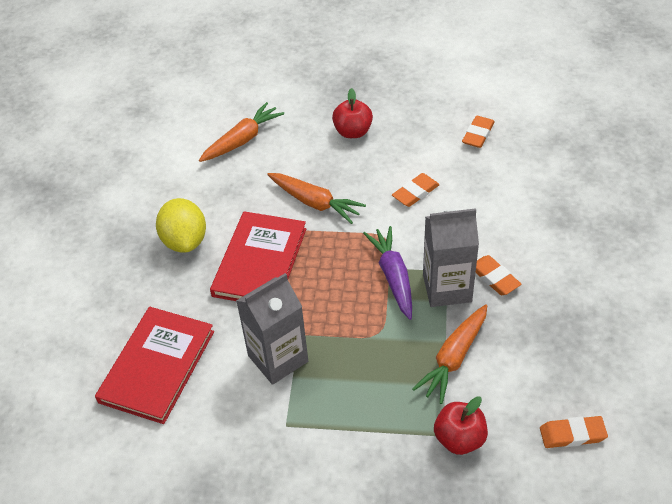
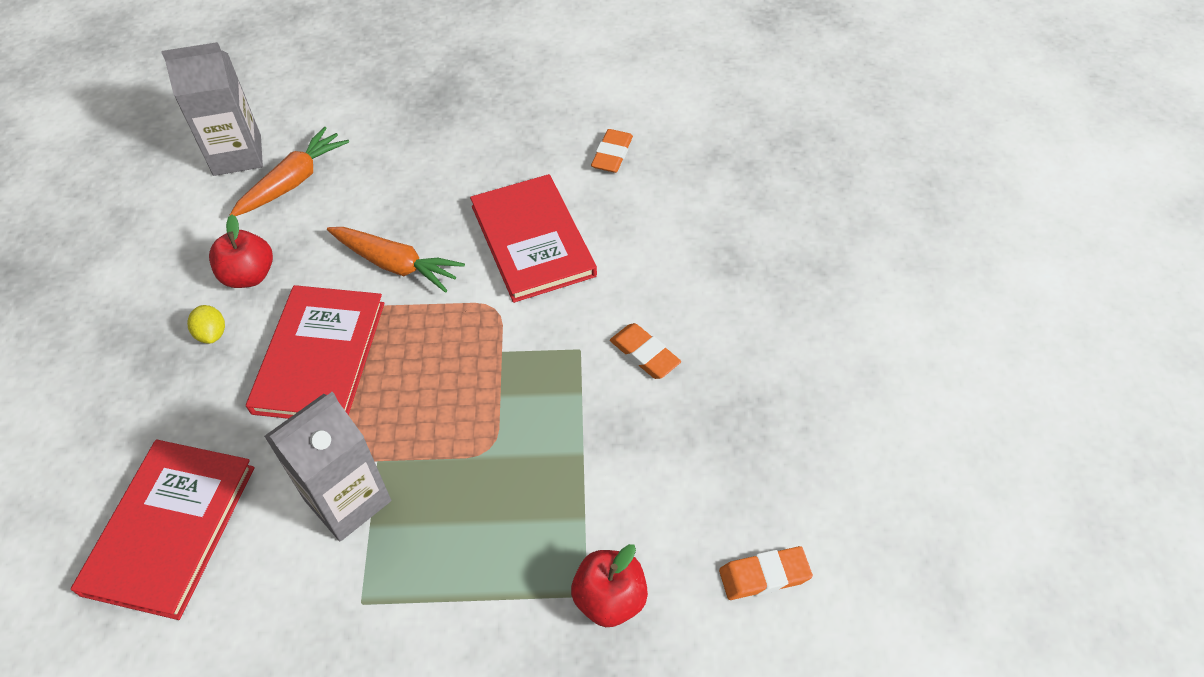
camera: 10 degrees left, 5 degrees up
(185, 241) = (212, 334): yellow lemon -> yellow lemon, size x0.50
(353, 132) = (445, 161): red apple -> red apple (249, 276)
(393, 277) = (507, 363): purple carrot -> none
(415, 192) = (533, 240): orange eraser -> red book
(447, 288) = (581, 374): grey carton -> grey carton (237, 155)
(454, 358) = (596, 476): orange carrot -> none

